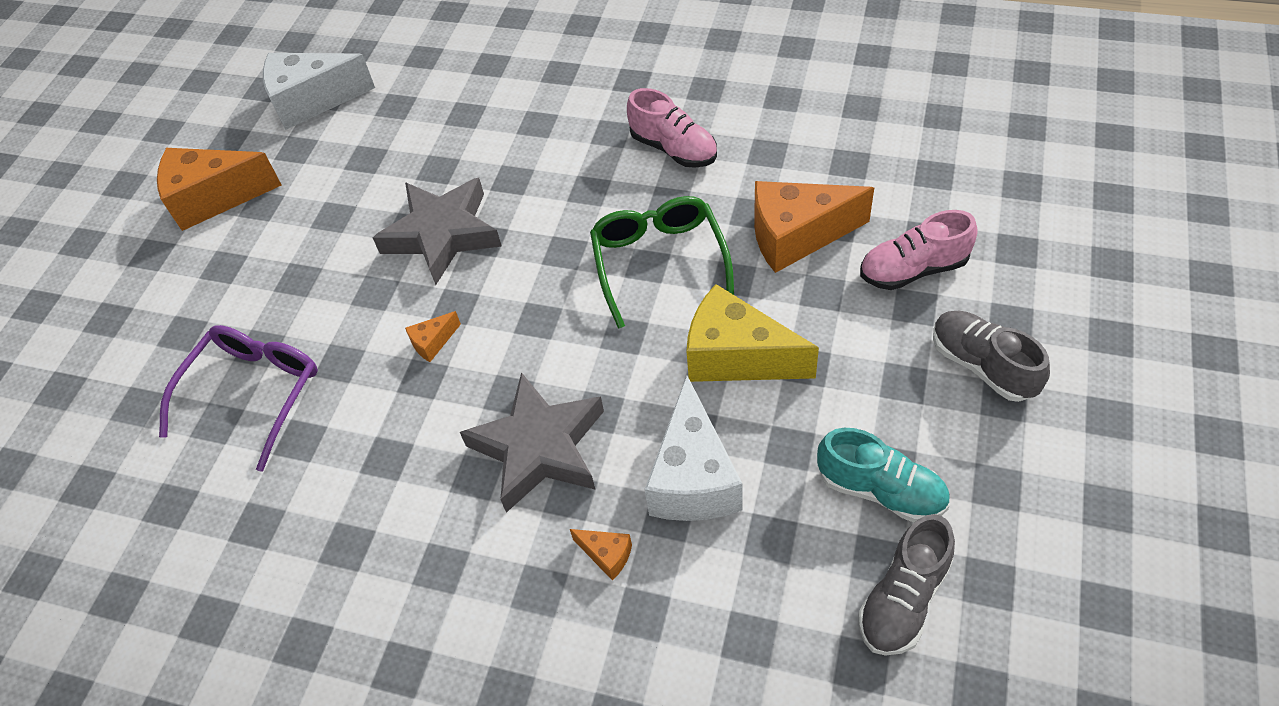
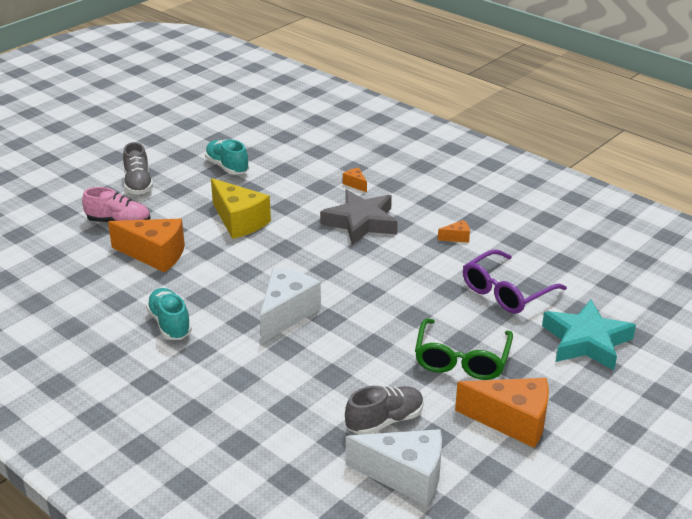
camera: 160 degrees left, 20 degrees down
(129, 349) = (586, 341): none -> turquoise star
(433, 342) = (391, 279): orange cheese -> orange cheese (457, 237)
(442, 234) = (354, 331): grey star -> none
(659, 262) = (238, 270): green glasses -> green glasses (461, 360)
(673, 149) = (170, 324): pink shoe -> turquoise shoe
(693, 477) = (299, 192): white cheese -> white cheese (286, 314)
(903, 599) = (252, 143): grey shoe -> grey shoe (385, 421)

